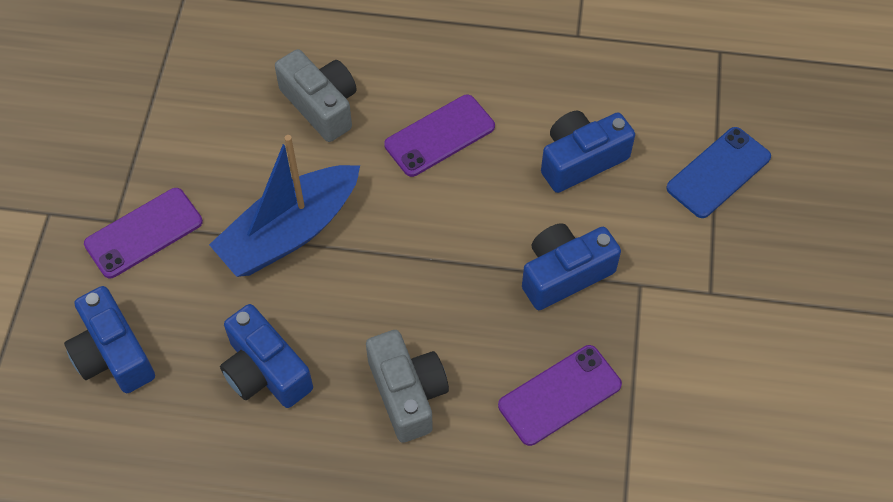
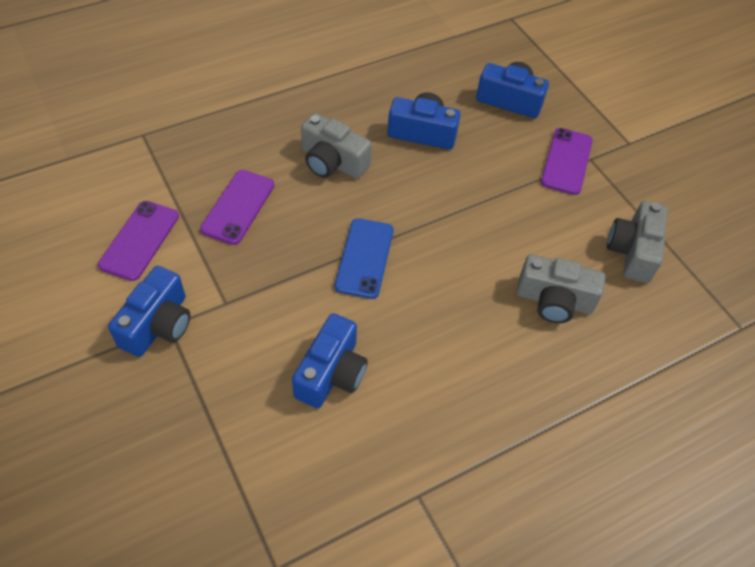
camera: 140 degrees right, 5 degrees down
(195, 103) = (633, 251): none -> grey camera
(290, 232) = (485, 208): blue boat -> none
(439, 136) = (452, 328): purple phone -> purple phone (140, 240)
(564, 274) = (285, 280): blue camera -> blue camera (158, 324)
(718, 173) = (211, 430): blue phone -> blue phone (364, 258)

